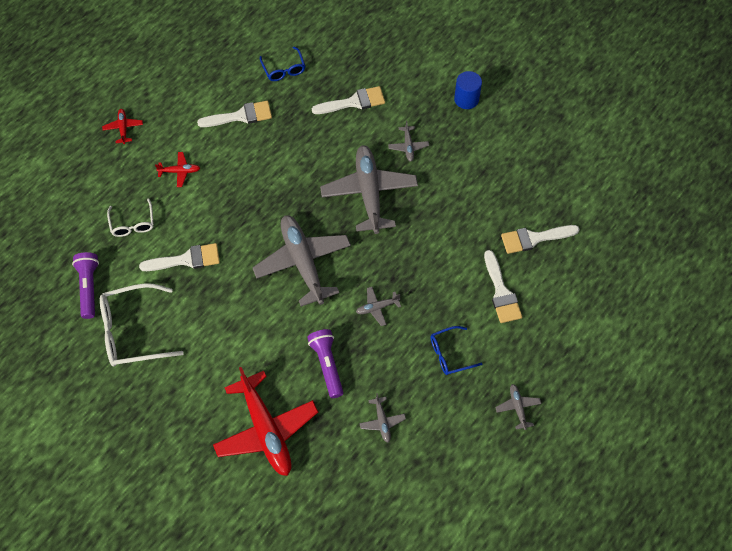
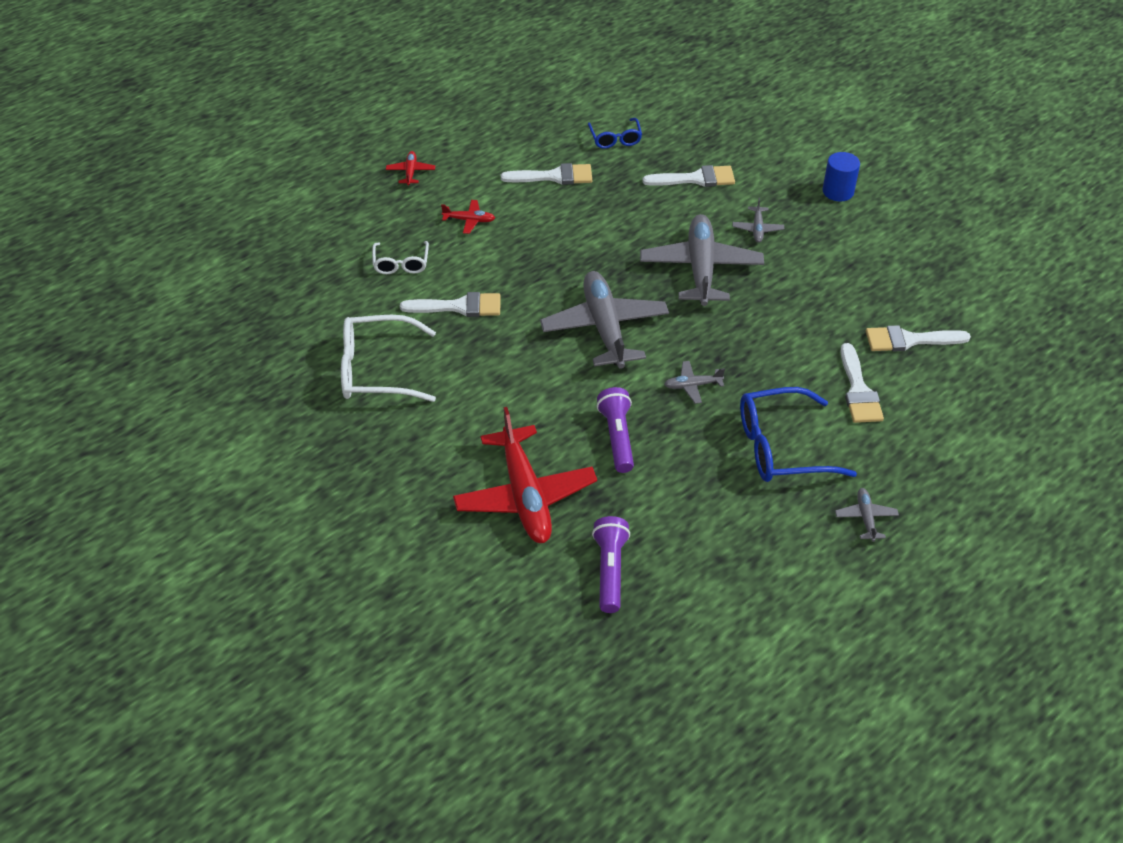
camera: 10 degrees right, 15 degrees down
(89, 287) = (333, 319): purple flashlight -> purple flashlight (610, 570)
(382, 422) = (680, 508): grey plane -> none
(450, 354) = (781, 447): blue glasses -> blue glasses, size x1.76

